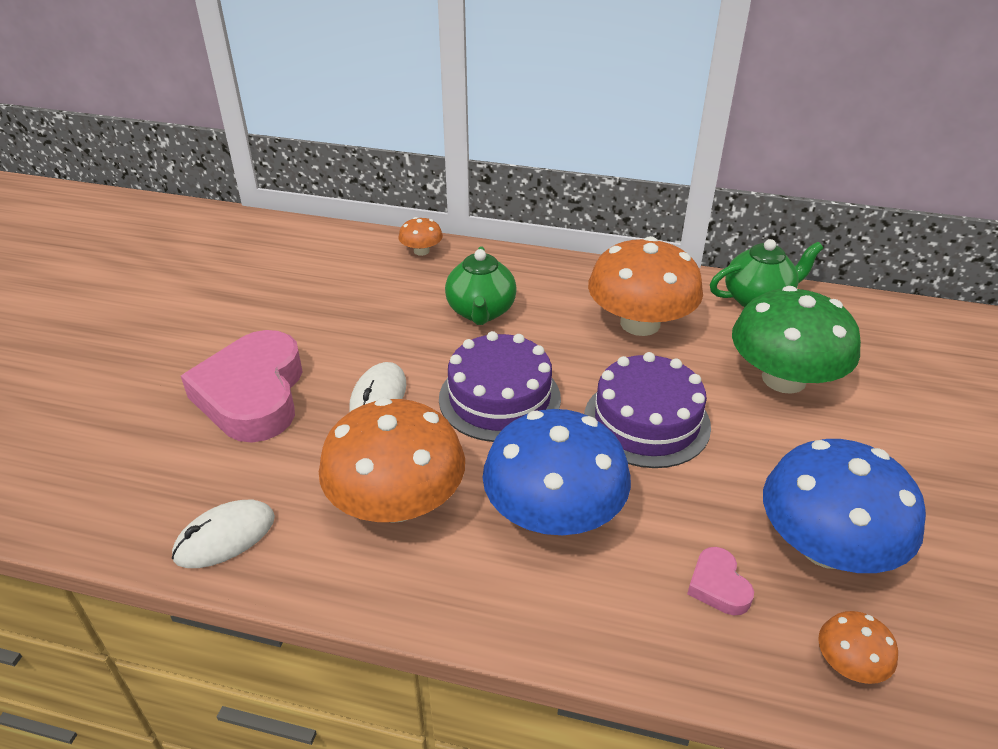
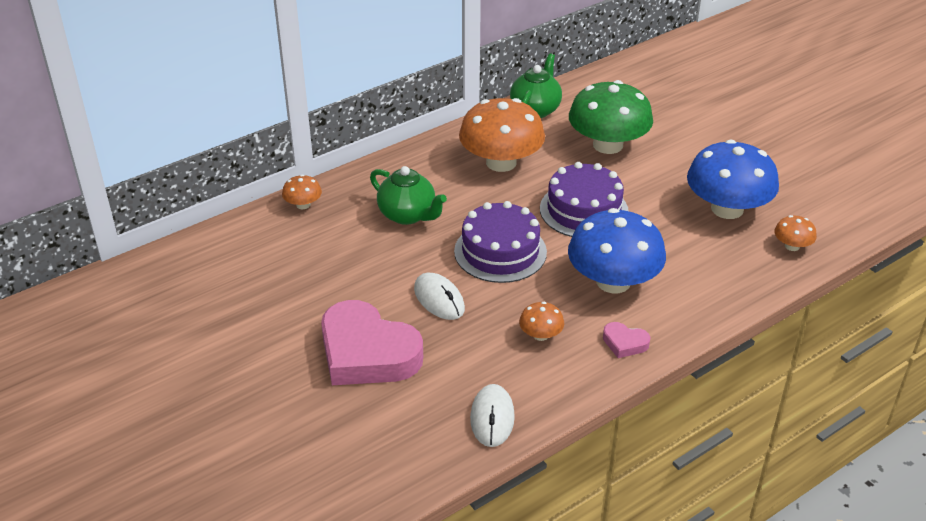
camera: 50 degrees left, 0 degrees up
(397, 502) = (540, 335): orange mushroom -> orange mushroom, size x0.44
(718, 586) = (715, 256): pink heart -> pink heart (624, 343)

